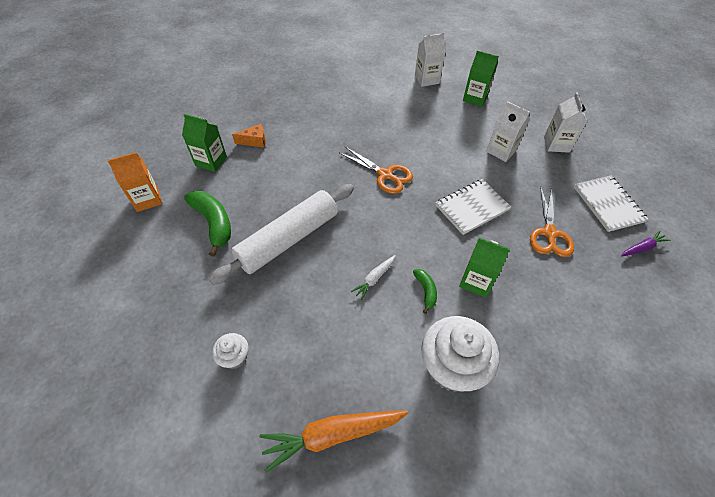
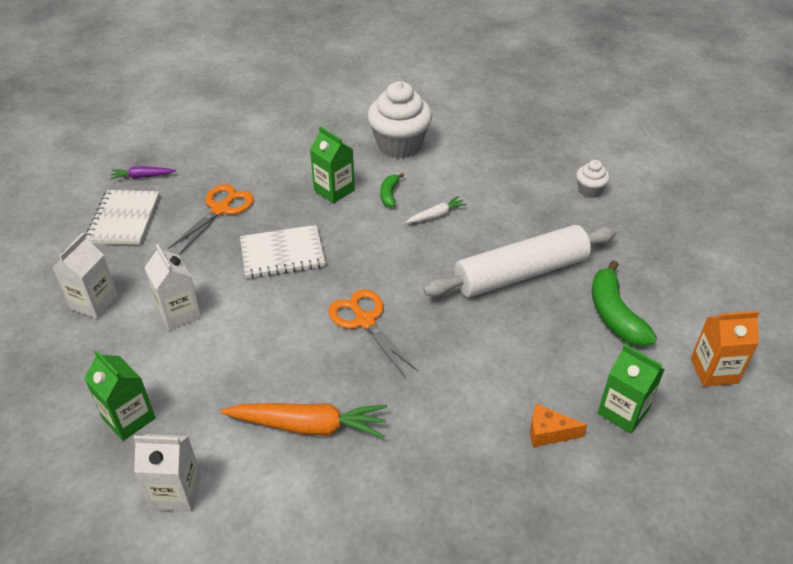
camera: 160 degrees left, 10 degrees down
(332, 435) = (513, 134): orange carrot -> orange carrot (308, 426)

